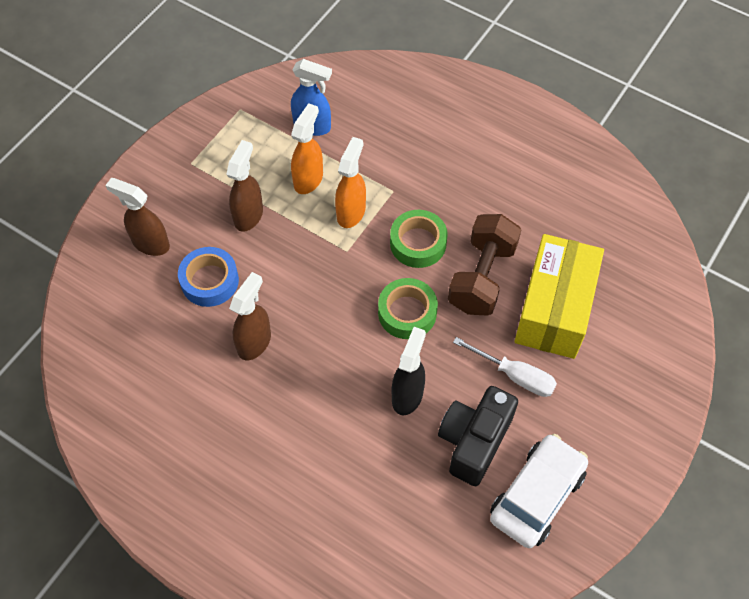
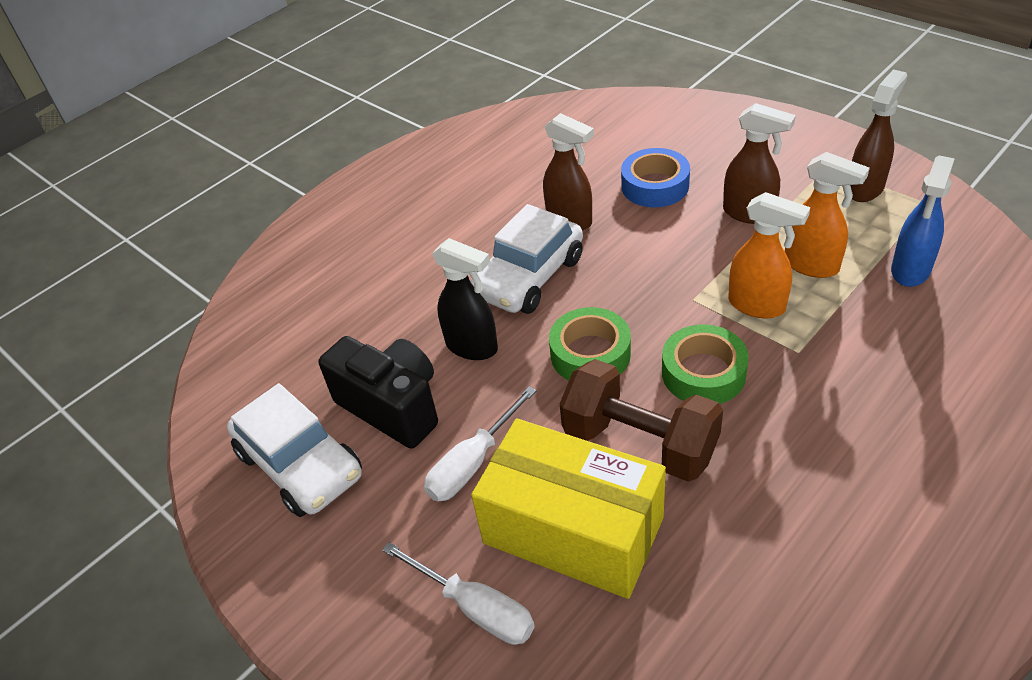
camera: 105 degrees right, 15 degrees down
(150, 243) = (708, 142): brown spray bottle -> brown spray bottle (865, 188)
(326, 365) = (529, 277): none -> white car
(618, 356) = (475, 608): none -> white screwdriver

